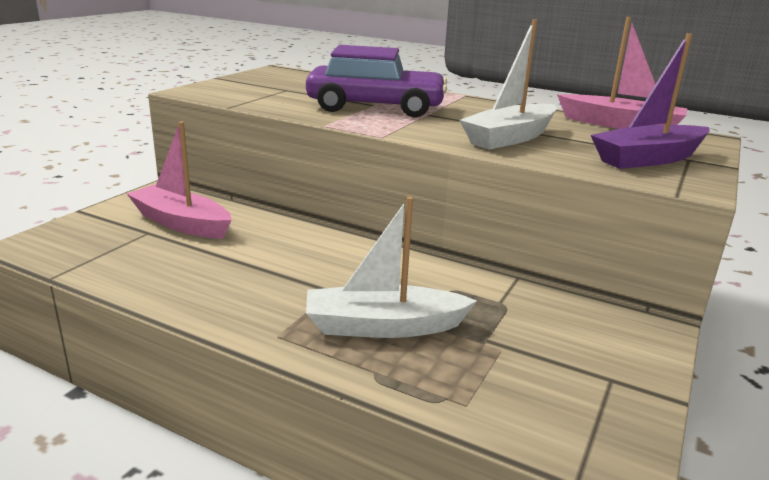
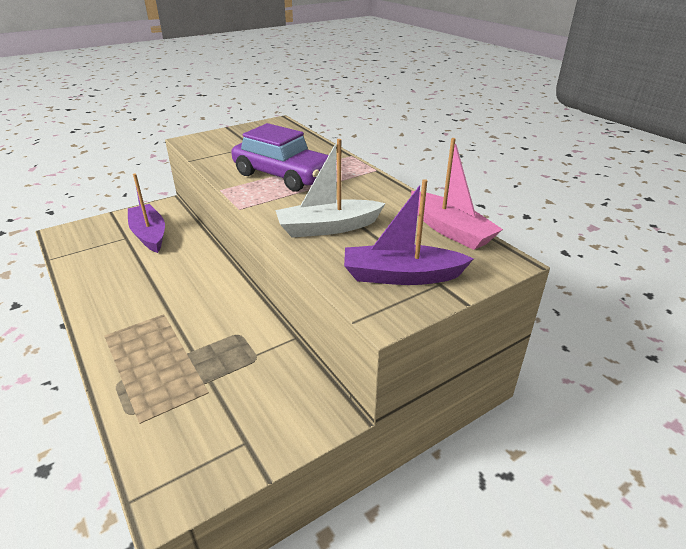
camera: 30 degrees right, 10 degrees up
(181, 223) = (149, 235): pink boat -> purple boat
(383, 326) = (164, 349): white boat -> none

